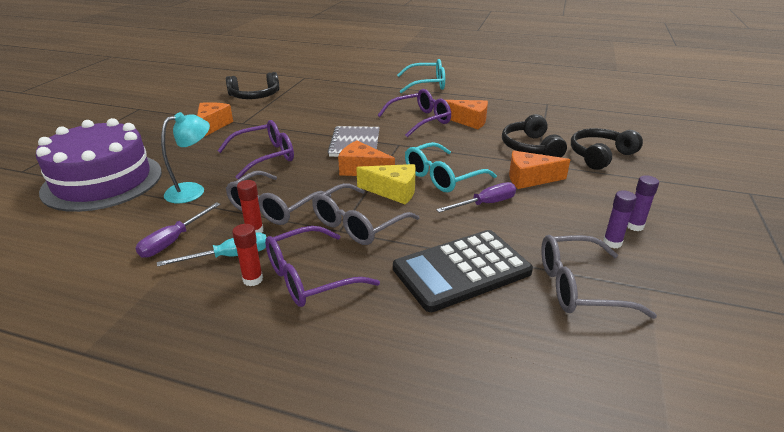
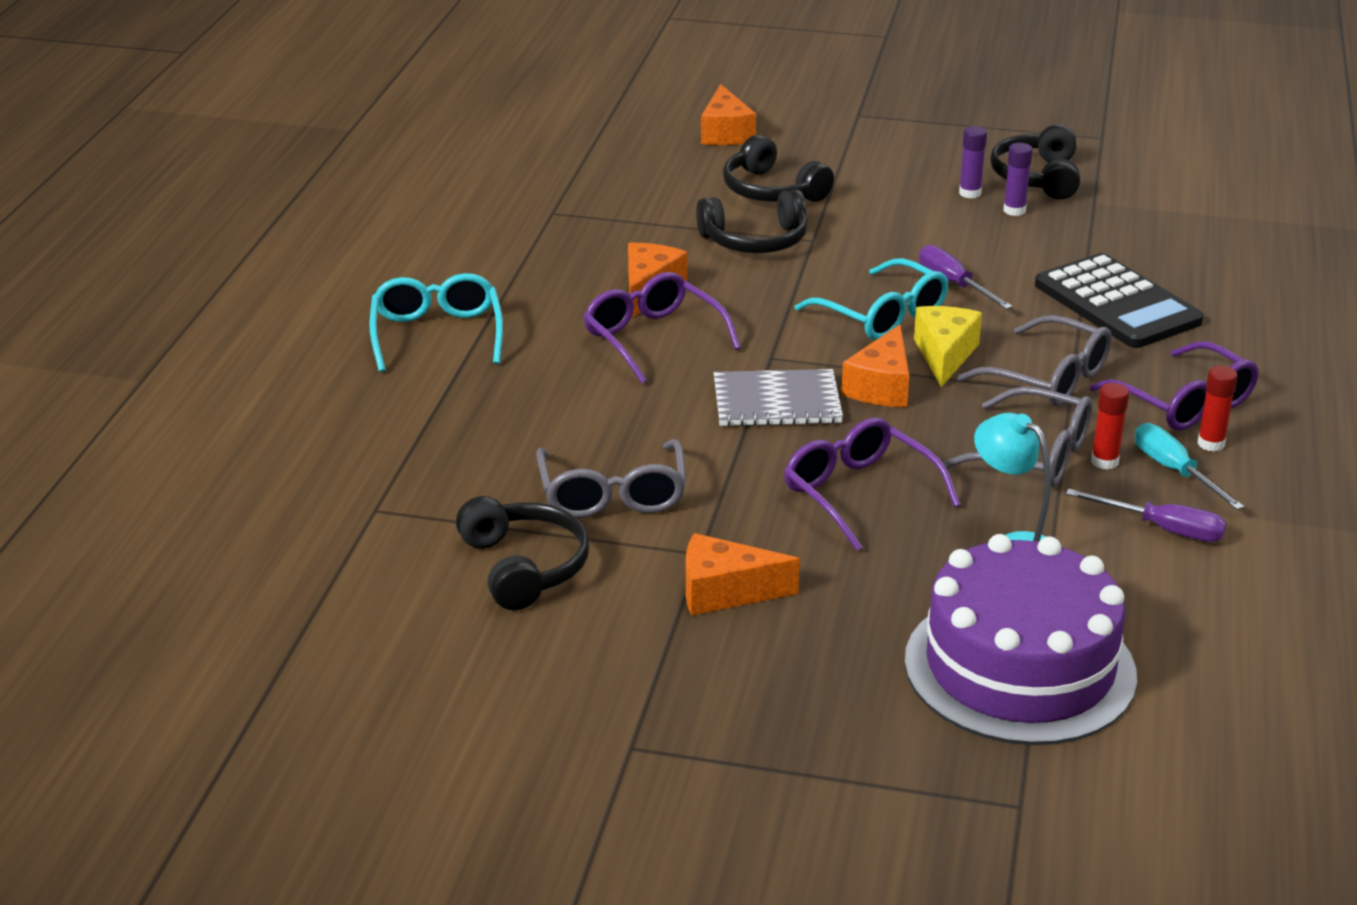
camera: 95 degrees left, 0 degrees up
(529, 179) = (866, 248): orange cheese -> orange cheese (725, 133)
(578, 287) = (1112, 238): grey glasses -> grey glasses (612, 495)
(685, 263) = (1037, 177): none -> black headphones

